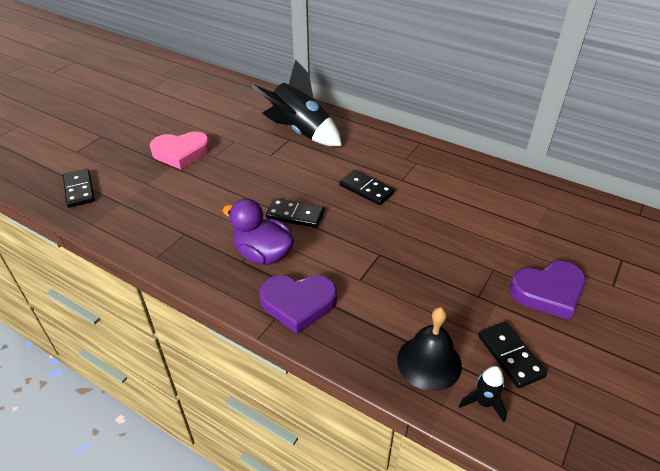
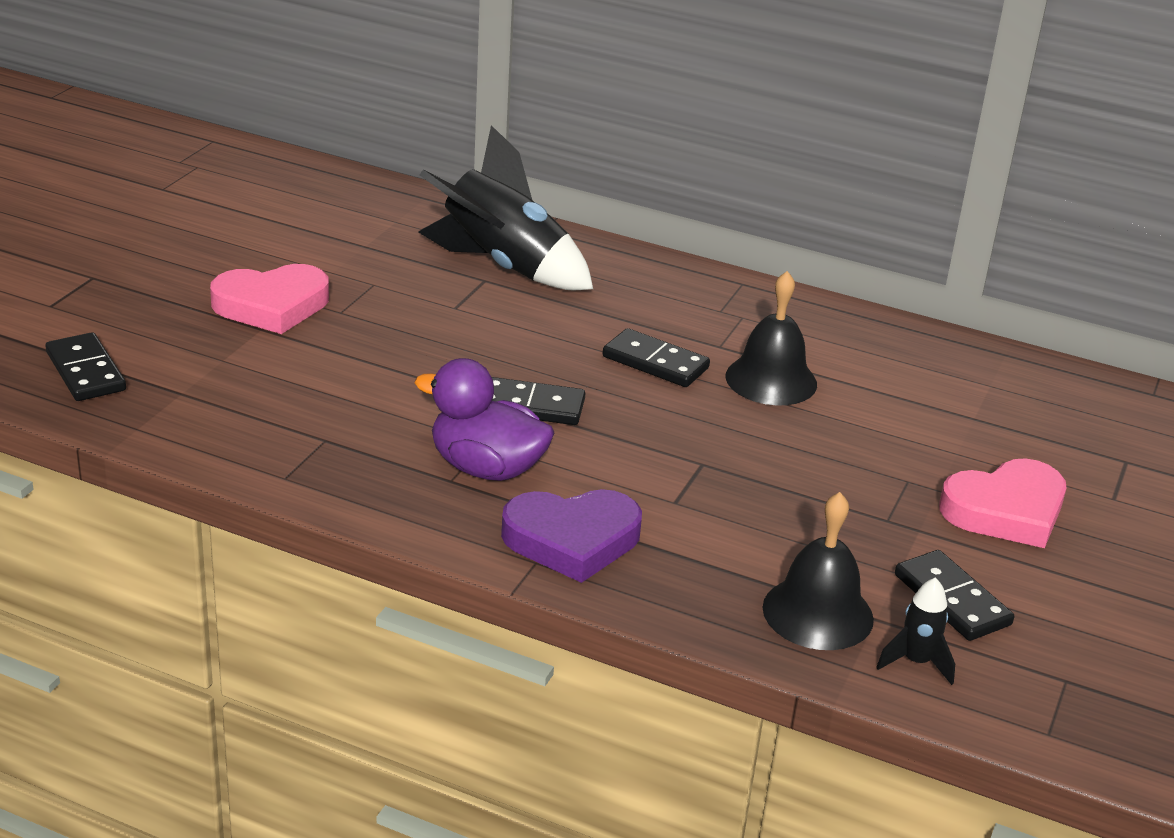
camera: 10 degrees left, 10 degrees down
(426, 201) = (771, 380): none -> black bell
(548, 292) = (1006, 511): purple heart -> pink heart

